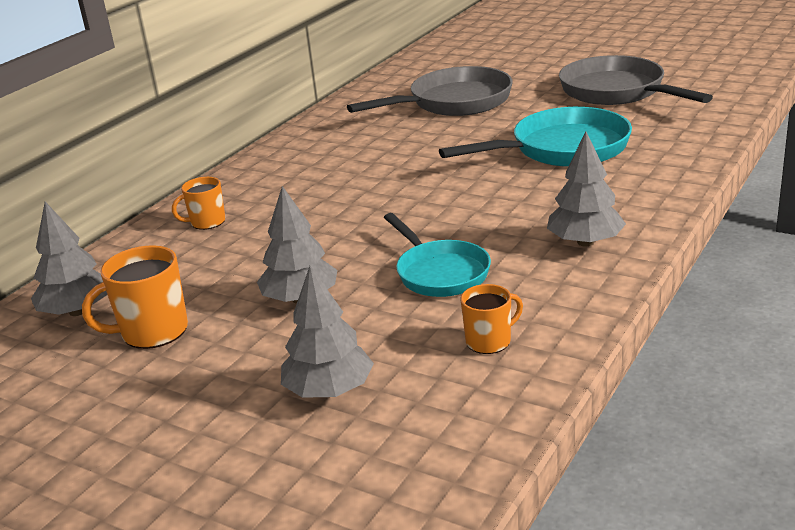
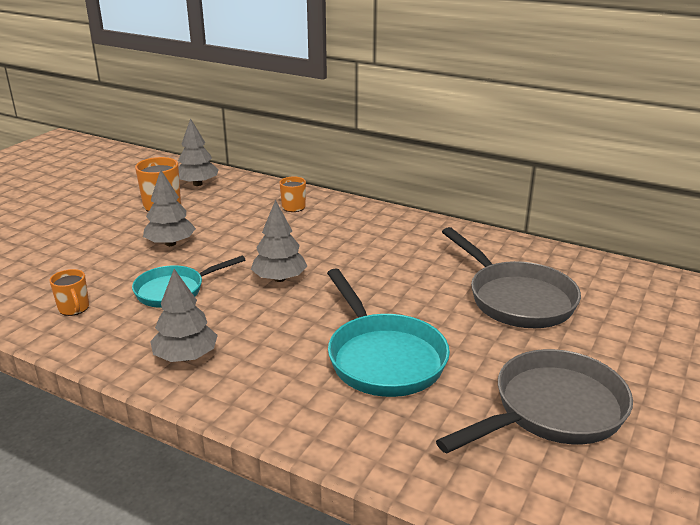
camera: 85 degrees right, 0 degrees up
(329, 391) = (63, 257): grey tree -> grey tree (279, 278)

